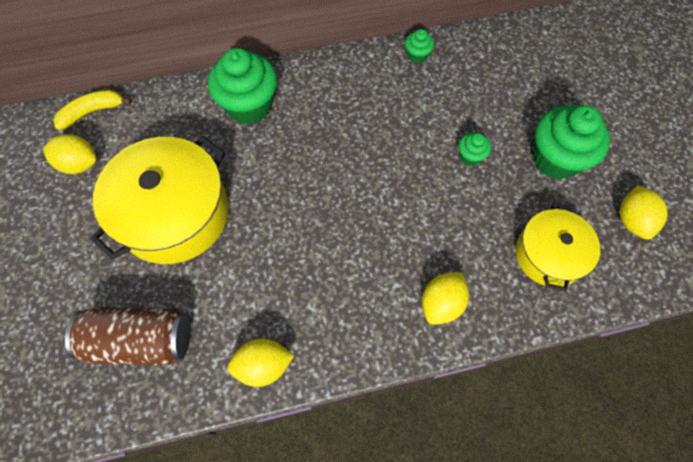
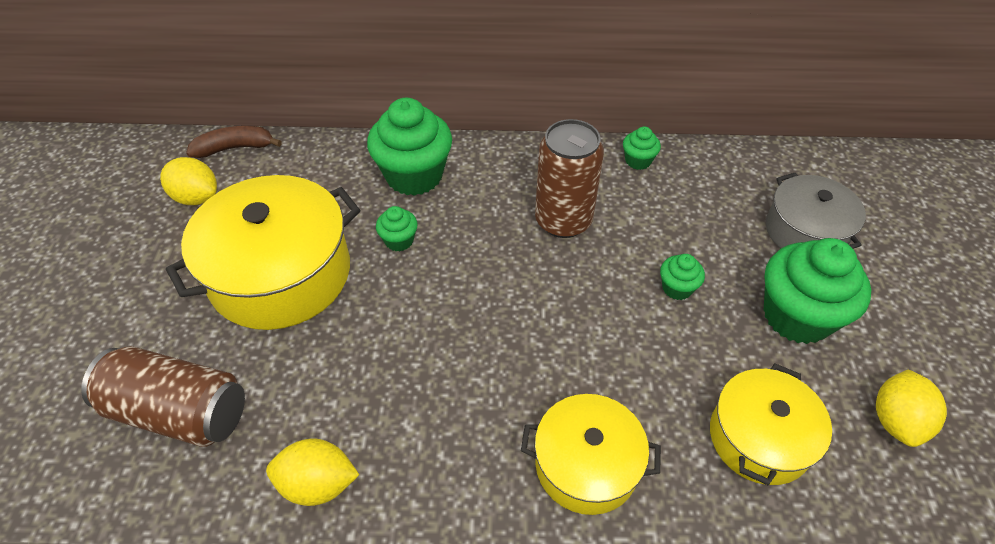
camera: 15 degrees right, 15 degrees down
(92, 112) = (235, 148): yellow banana -> brown banana
(256, 165) = (399, 240): none -> green cupcake
(375, 120) = (563, 221): none -> brown can
(441, 303) = (586, 464): yellow lemon -> yellow pot
(549, 90) = (805, 231): none -> grey pot

